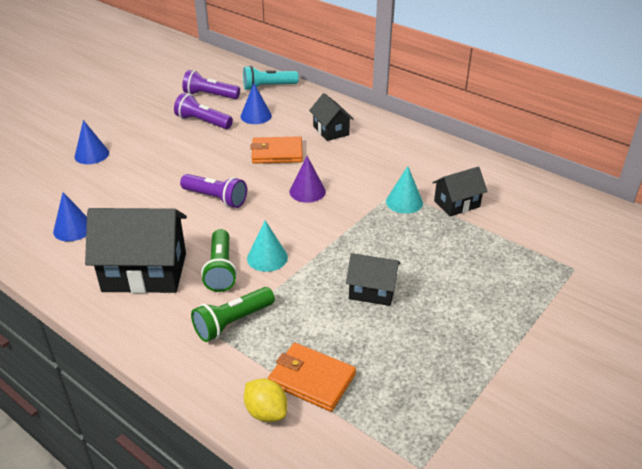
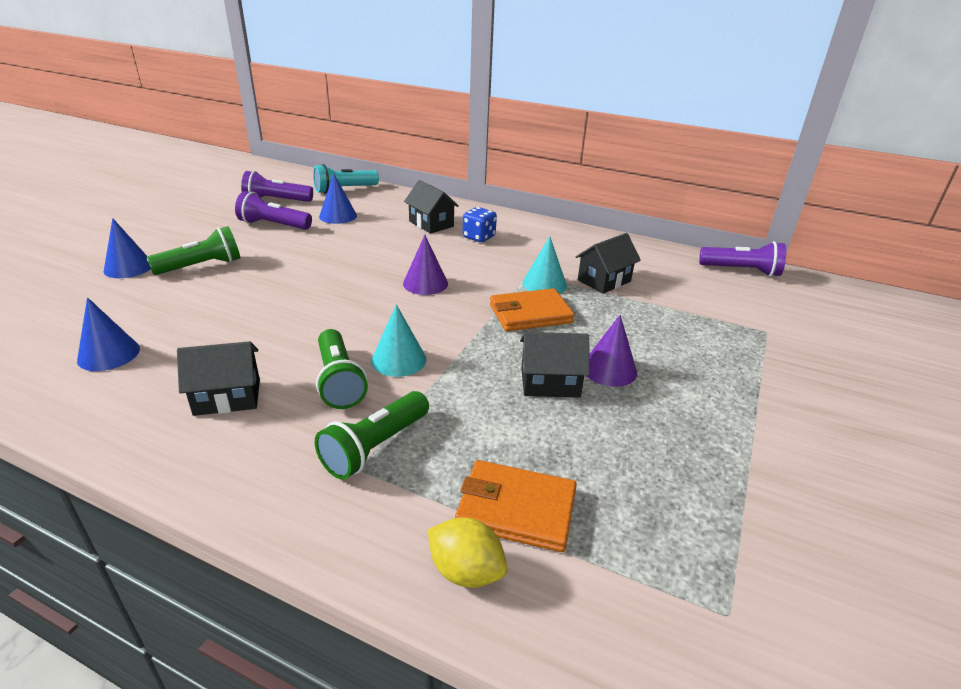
camera: 15 degrees left, 5 degrees down
(143, 158) = (202, 266): none -> green flashlight
(145, 272) = (227, 397): black house -> black house, size x0.55
(216, 198) = (310, 300): purple flashlight -> purple flashlight (741, 271)
(277, 153) = (374, 249): orange wallet -> orange wallet (530, 314)
(367, 148) = (479, 237): none -> blue dice
(423, 286) = (609, 369): none -> purple cone

